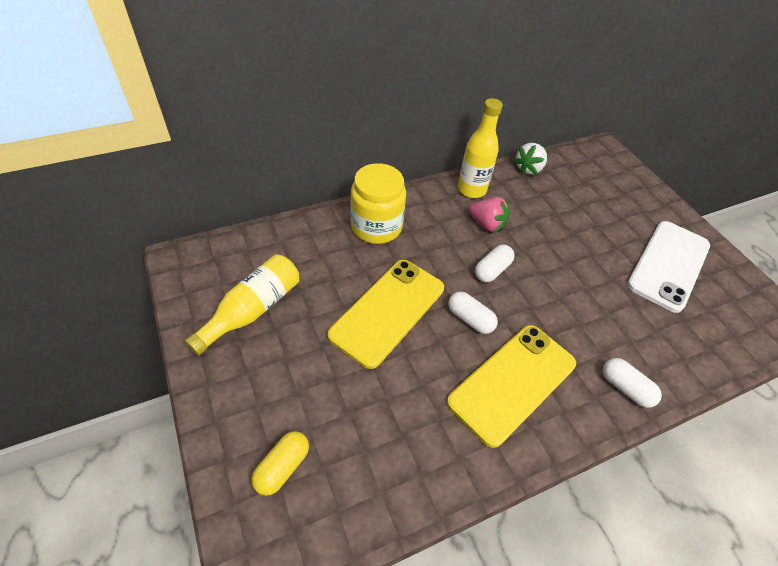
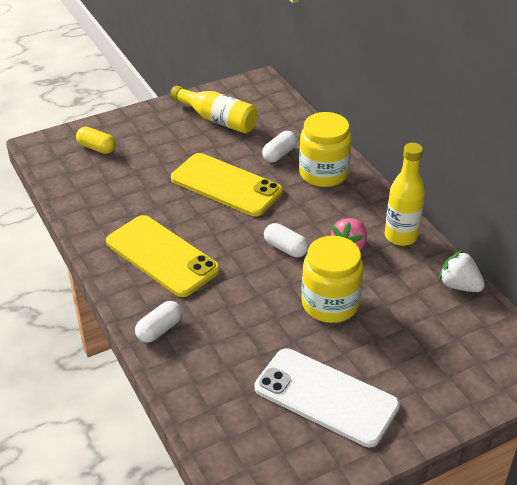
camera: 90 degrees right, 10 degrees down
(470, 319) = (224, 232): white capsule -> white capsule (279, 154)
(562, 248) = (330, 304): none -> yellow jar

